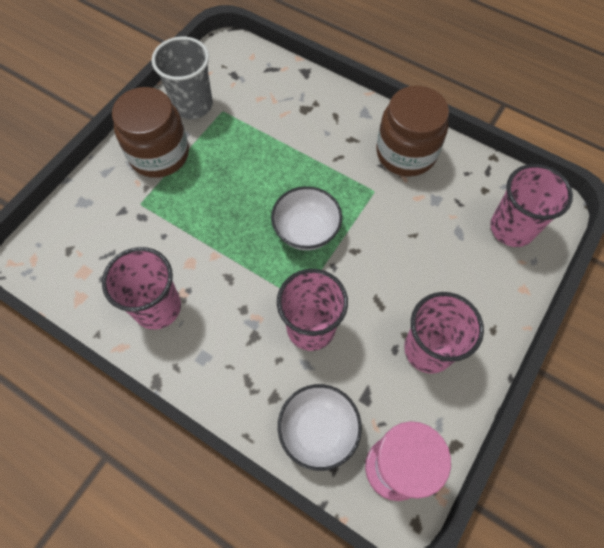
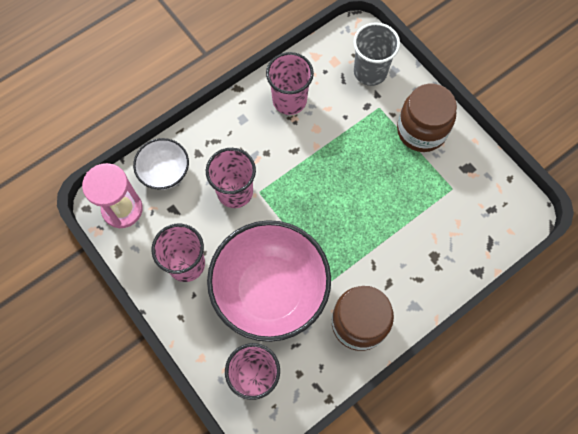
camera: 110 degrees right, 5 degrees up
(193, 105) = (466, 167): grey cup -> grey cup (370, 72)
(306, 231) = (313, 215): white bowl -> none
(414, 245) = (270, 290): none -> pink bowl

